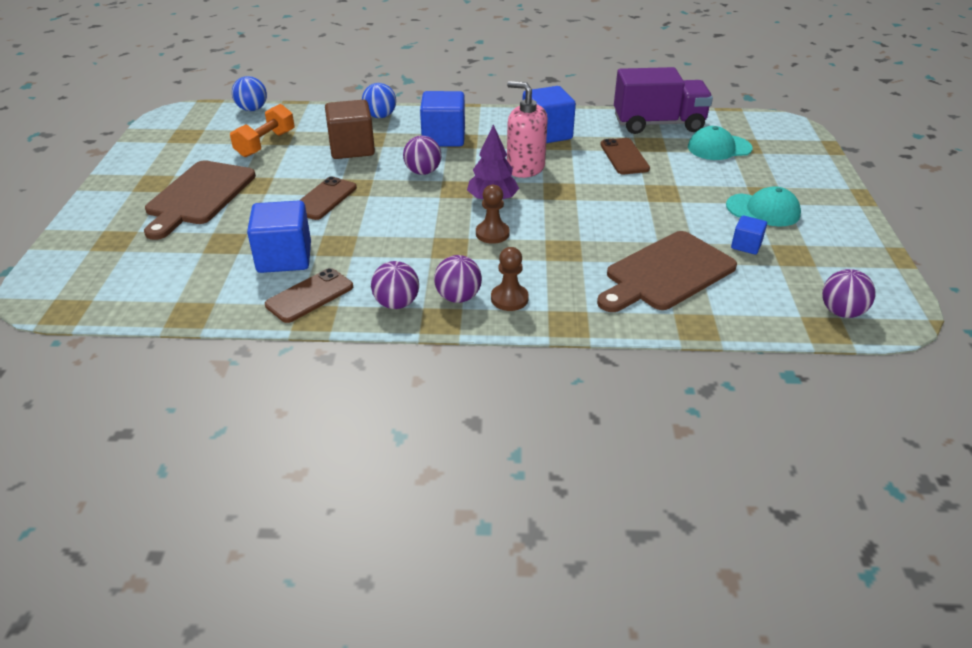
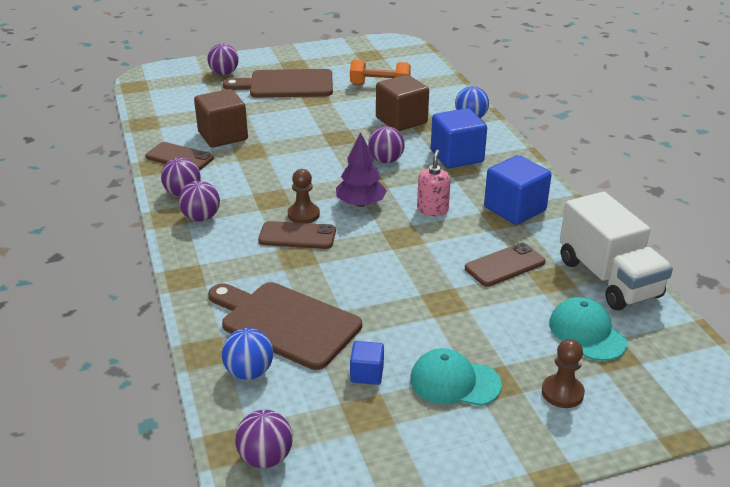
camera: 70 degrees right, 5 degrees down
(115, 233) = (224, 73): none -> purple ball
(252, 109) = (432, 65): blue ball -> blue ball (249, 372)
(284, 258) = (223, 136): blue cube -> brown cube
(324, 199) = (312, 129): brown phone -> brown phone (297, 236)
(509, 299) = (208, 242): brown pawn -> brown pawn (562, 393)
(525, 168) = (432, 210): pink soap dispenser -> pink soap dispenser, size x0.66
(658, 124) = (608, 278): purple truck -> white truck
(763, 210) = (454, 382): turquoise cap -> turquoise cap turned 105 degrees clockwise

